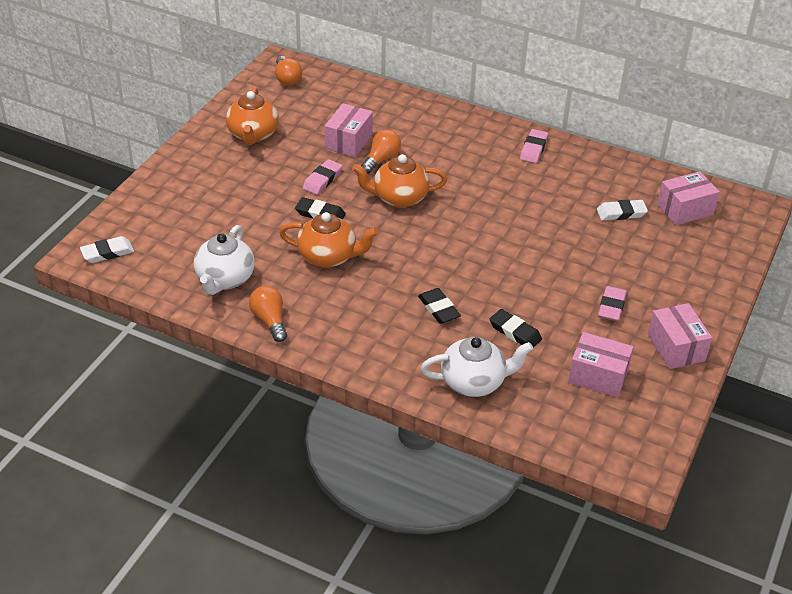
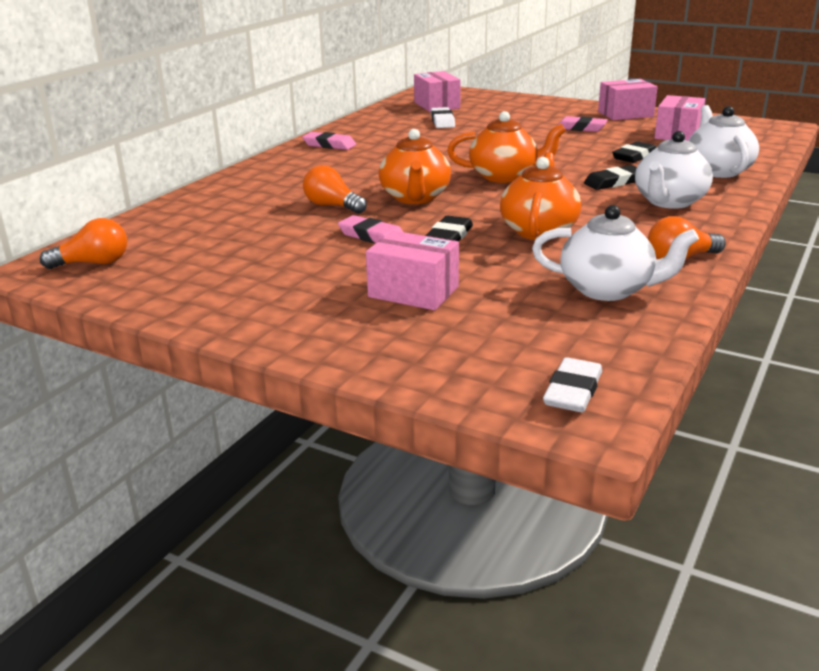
camera: 85 degrees left, 15 degrees down
(107, 252) = (572, 391): white eraser -> white eraser turned 45 degrees clockwise
(253, 134) = (242, 283): orange teapot -> orange teapot (504, 176)
(348, 141) = (285, 223): pink box -> pink box (413, 292)
(388, 335) = (669, 202): none -> white teapot

